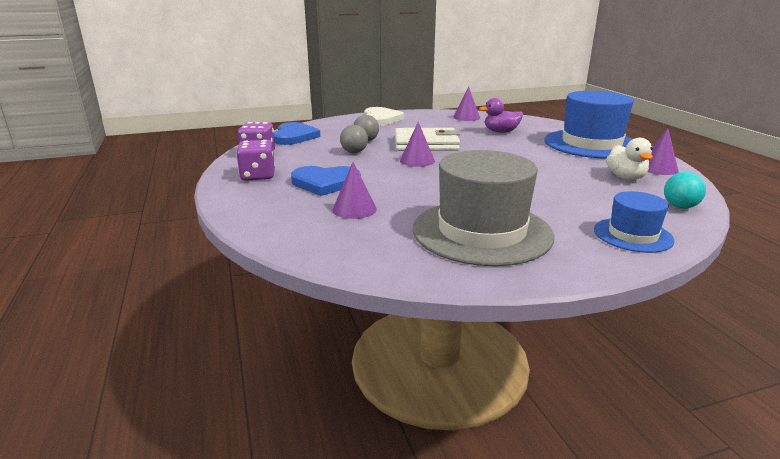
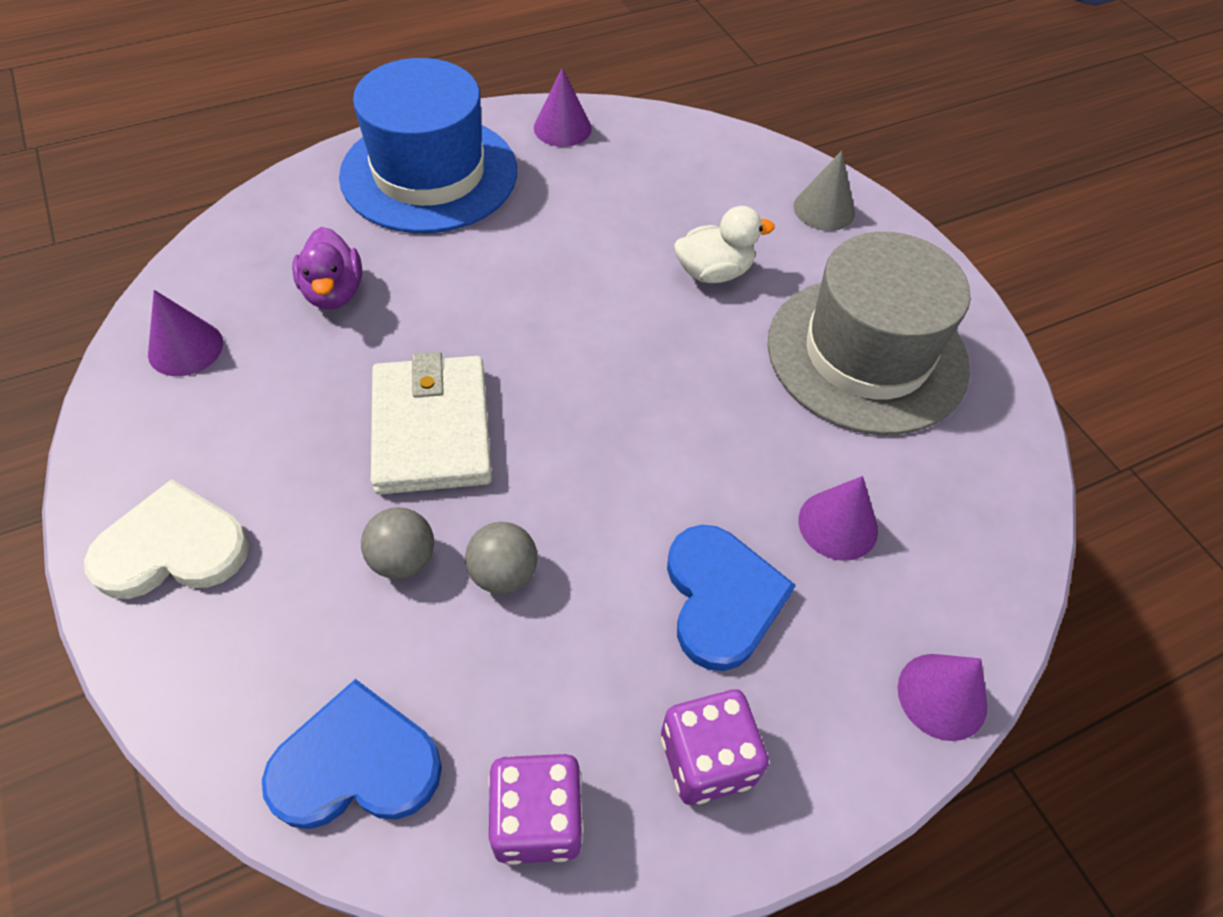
camera: 100 degrees left, 30 degrees up
(417, 160) = (556, 442): purple cone -> purple cone (942, 696)
(625, 177) = (610, 170): white duck -> white duck (713, 272)
(633, 235) = (824, 209): blue hat -> grey cone
(680, 207) = (718, 147): turquoise ball -> none

